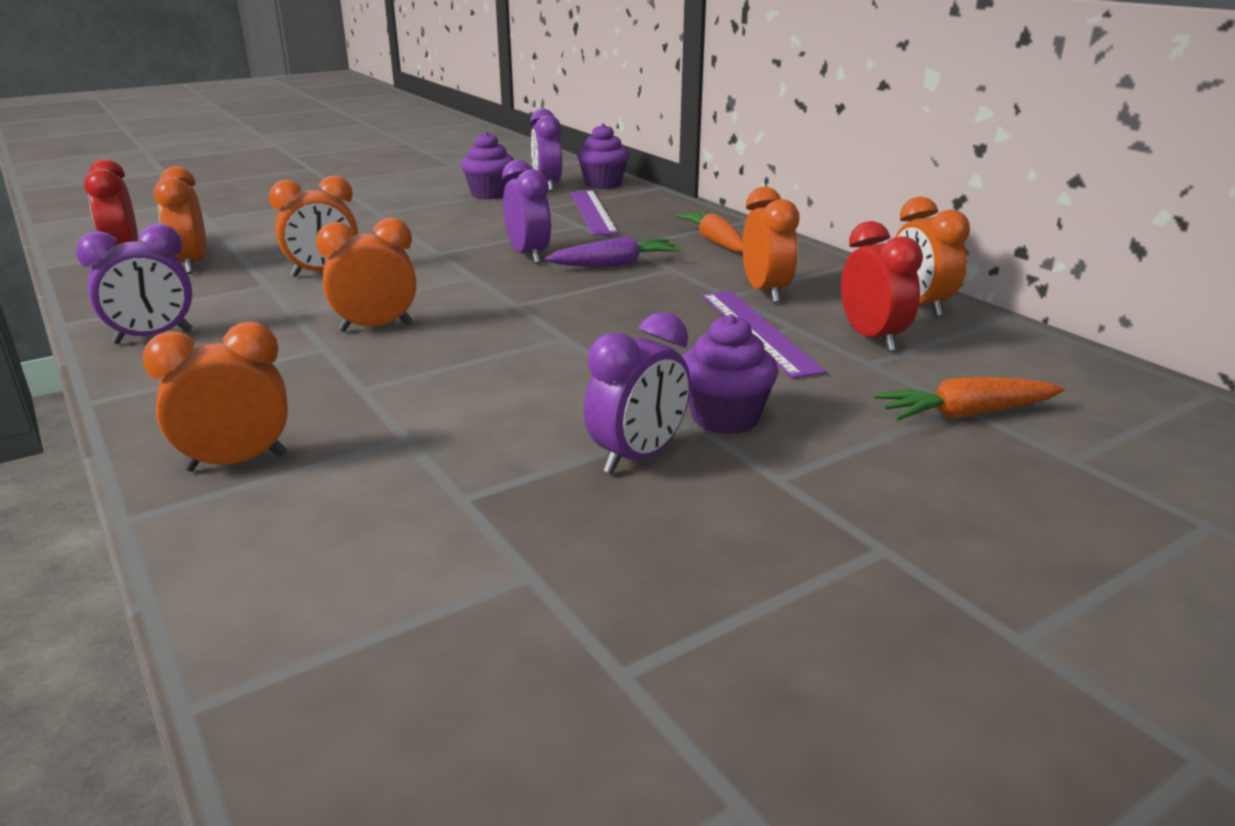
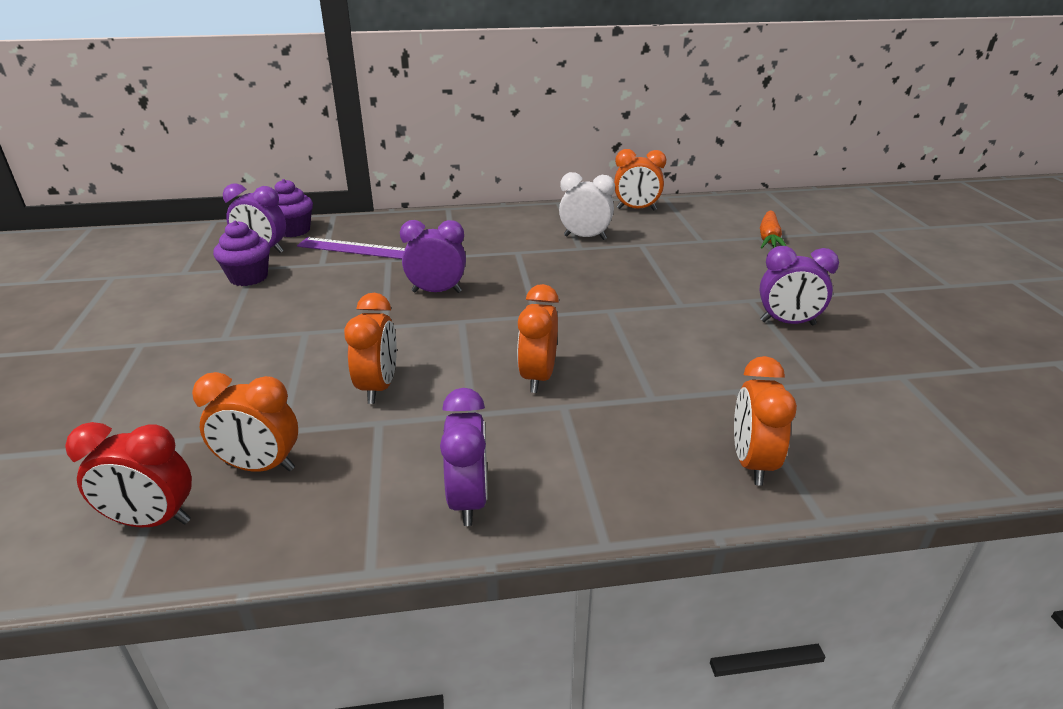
camera: 65 degrees left, 5 degrees up
(615, 265) = (491, 267): purple carrot -> none
(638, 457) = (787, 323): purple clock -> purple clock turned 120 degrees clockwise
(715, 242) = (480, 228): orange carrot -> none
(725, 418) = (750, 290): purple cupcake -> none
(758, 331) = (642, 254): purple ruler -> none
(765, 292) = (585, 237): orange clock -> white clock
(872, 339) = (672, 231): red clock -> none

